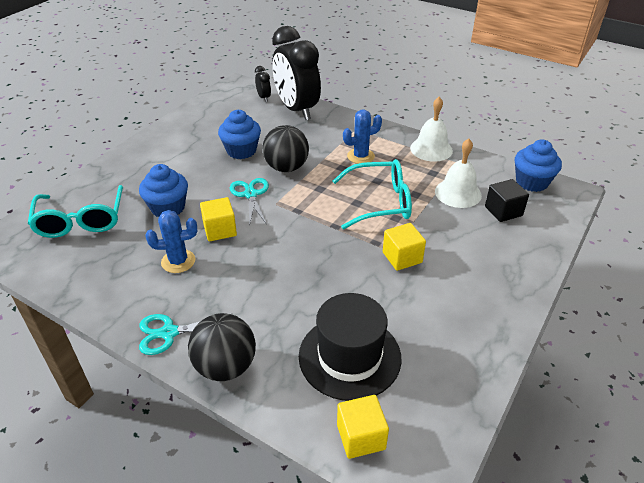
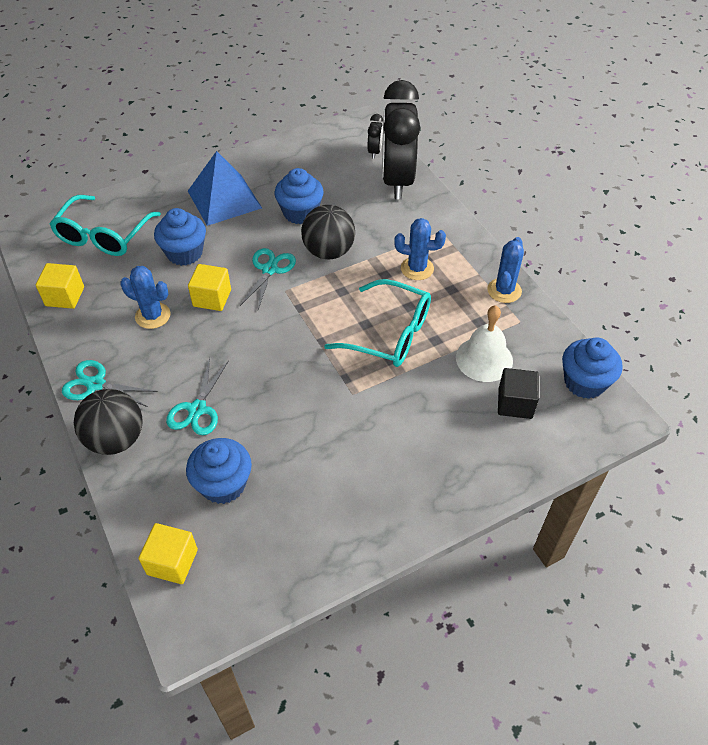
camera: 30 degrees right, 10 degrees up
(170, 161) = (224, 199): none -> blue pyramid
(278, 312) = (197, 409): none -> turquoise scissors
(349, 356) = (223, 484): black hat -> blue cupcake
(402, 257) = (357, 407): yellow cube -> yellow cube (65, 296)
(431, 149) = (504, 291): white bell -> blue cactus

